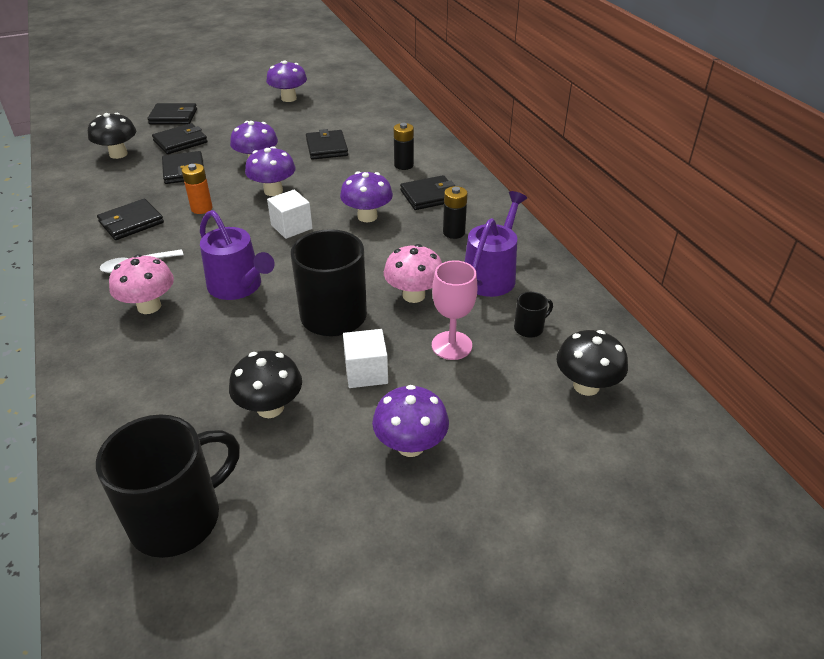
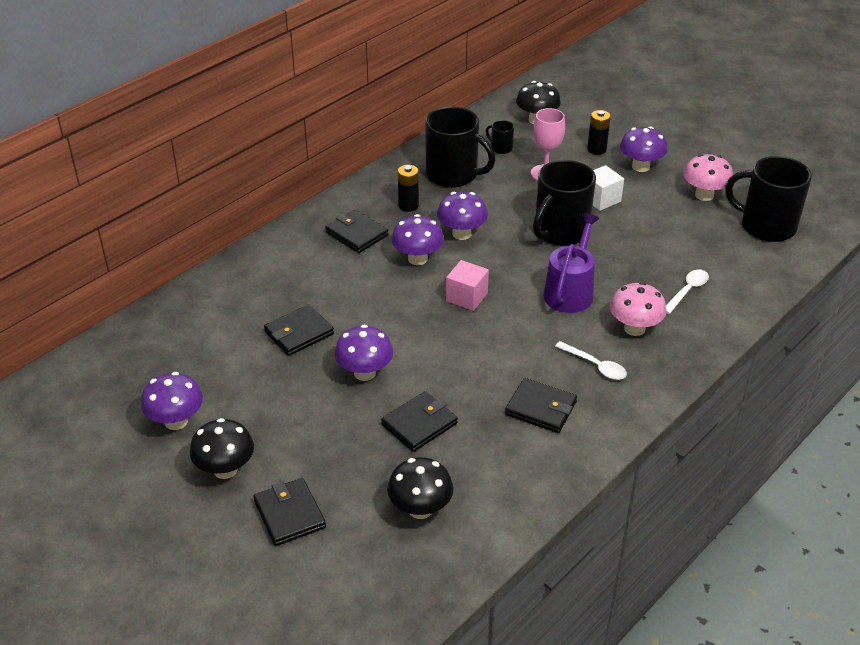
camera: 115 degrees left, 0 degrees up
(153, 369) = (687, 291): none -> white spoon
(180, 142) = (355, 466): black wallet -> none
(201, 208) = (480, 370): orange battery -> none
(270, 408) = (666, 226): black mushroom -> black mushroom (225, 469)
(273, 191) = (414, 335): purple mushroom -> purple mushroom (461, 234)
(291, 227) = (466, 297): white cube -> pink cube
(403, 165) = (307, 266): black battery -> black battery (596, 149)
(413, 295) = (507, 203): pink mushroom -> pink mushroom (704, 195)
(491, 275) = (453, 175): purple watering can -> black mug

